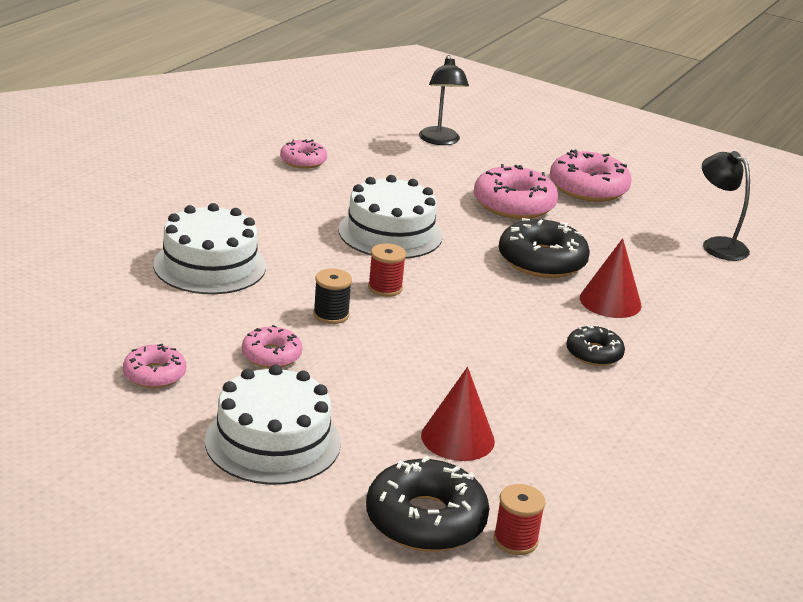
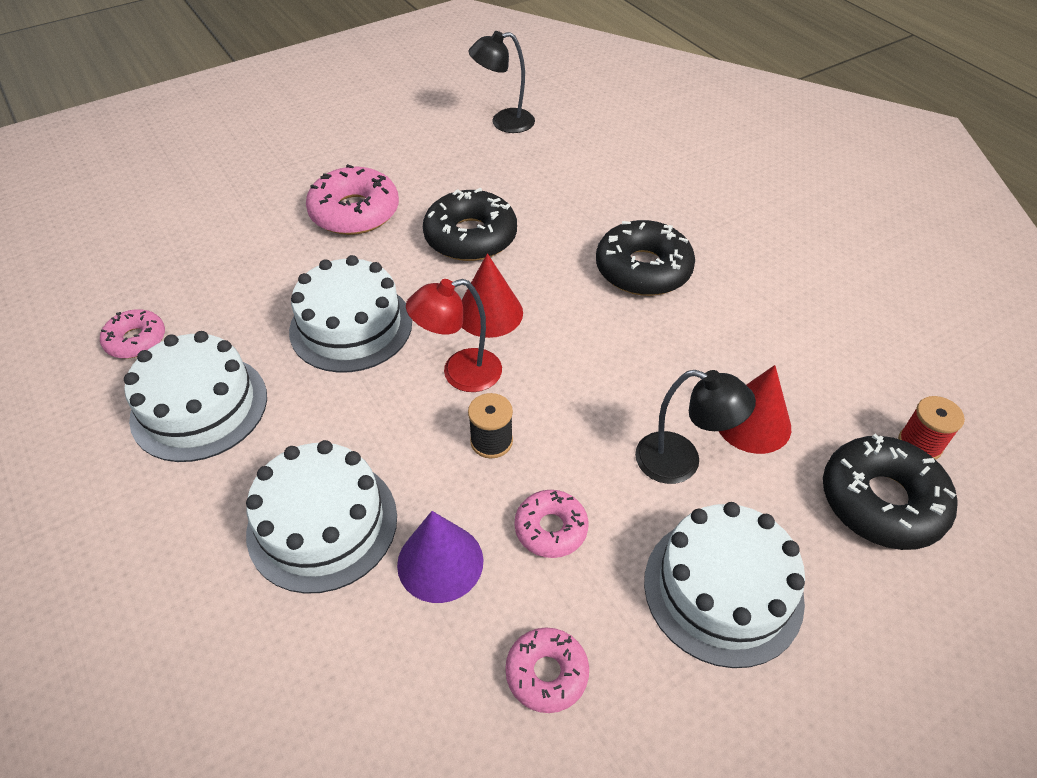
camera: 60 degrees left, 20 degrees up
(211, 316) = (440, 562): none -> purple cone
(267, 198) = (199, 407): none -> white cake
(385, 288) = (460, 374): red spool -> red lamp
(440, 141) = (185, 211): black lamp -> black lamp (681, 462)
(588, 188) = (358, 152): pink donut -> none
(594, 353) = (643, 269): black donut -> black donut, size x1.74
(610, 301) = (562, 223): red cone -> red cone (489, 313)

